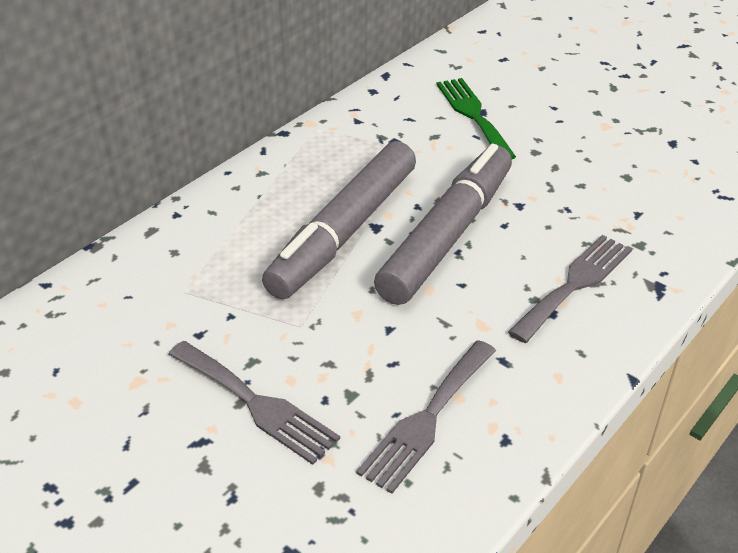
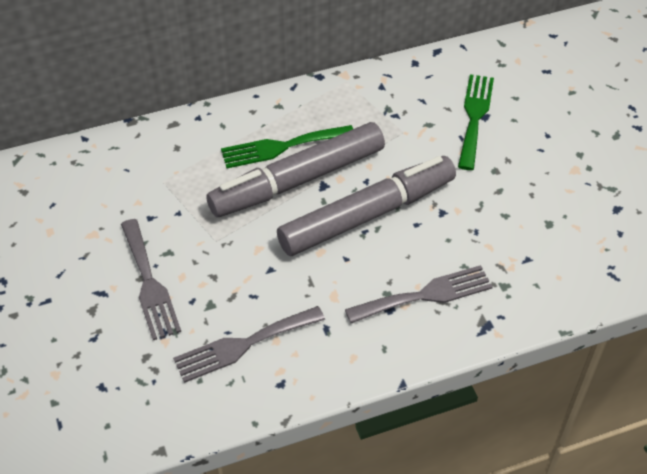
camera: 30 degrees right, 10 degrees up
(298, 208) = (281, 147): none -> green fork

